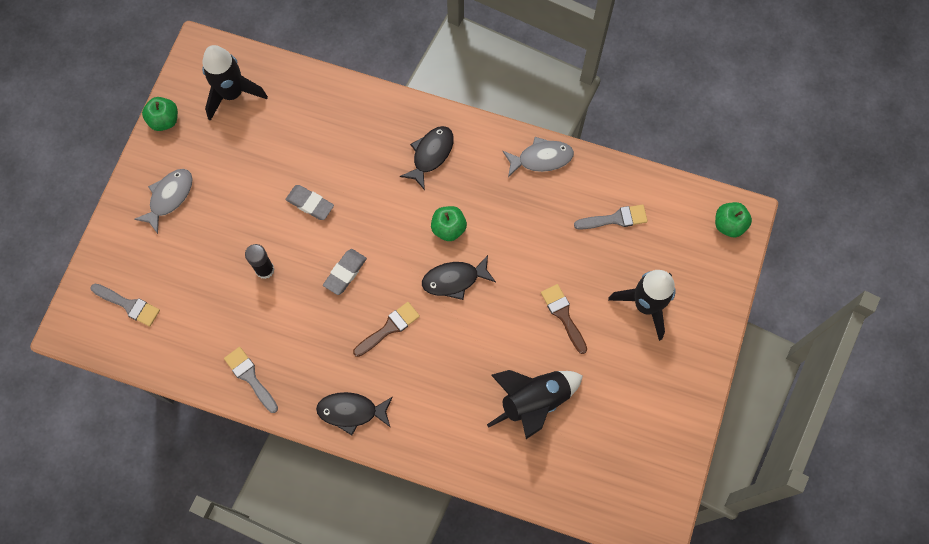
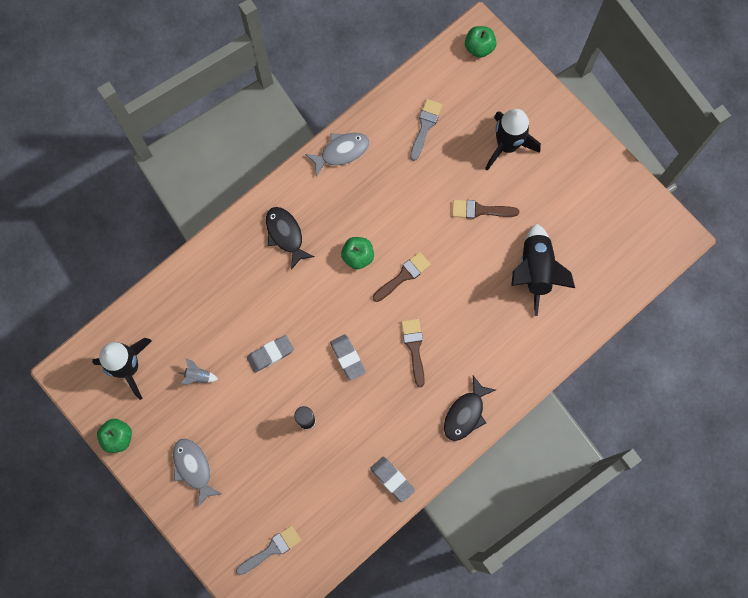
camera: 60 degrees left, 5 degrees up
(250, 377) = (392, 479): grey brush -> grey eraser
(255, 154) = (198, 376): none -> grey rocket
(454, 280) = (403, 276): black fish -> brown brush
(541, 158) = (341, 152): grey fish -> grey fish turned 45 degrees clockwise

